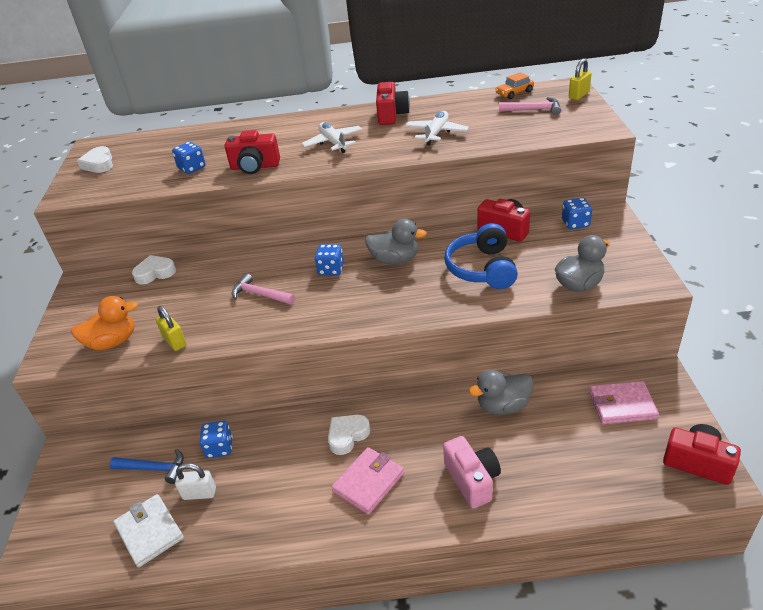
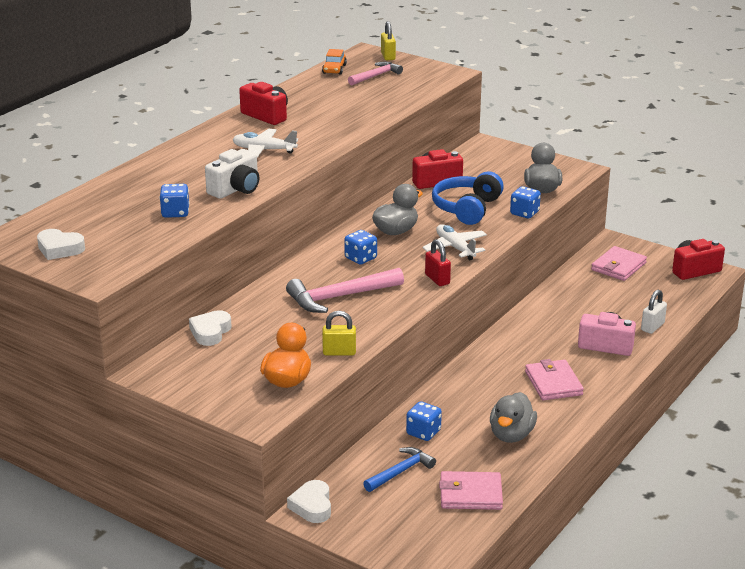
camera: 55 degrees left, 10 degrees down
(150, 532) = (470, 494): white wallet -> pink wallet
(199, 493) = (461, 458): white padlock -> white padlock (652, 327)
(255, 167) = (236, 189): red camera -> white camera
(260, 294) = (340, 297): pink hammer -> pink hammer, size x1.59
(341, 322) = (437, 279): none -> red padlock
(347, 436) = (495, 373): white heart -> white heart (312, 506)
(436, 133) = (336, 115): white plane -> white plane (455, 248)
(482, 268) = (467, 208): blue headphones -> blue headphones turned 75 degrees clockwise
(503, 406) = (557, 304): grey duck -> grey duck (511, 435)
(575, 223) = (474, 158): blue dice -> blue dice (524, 213)

